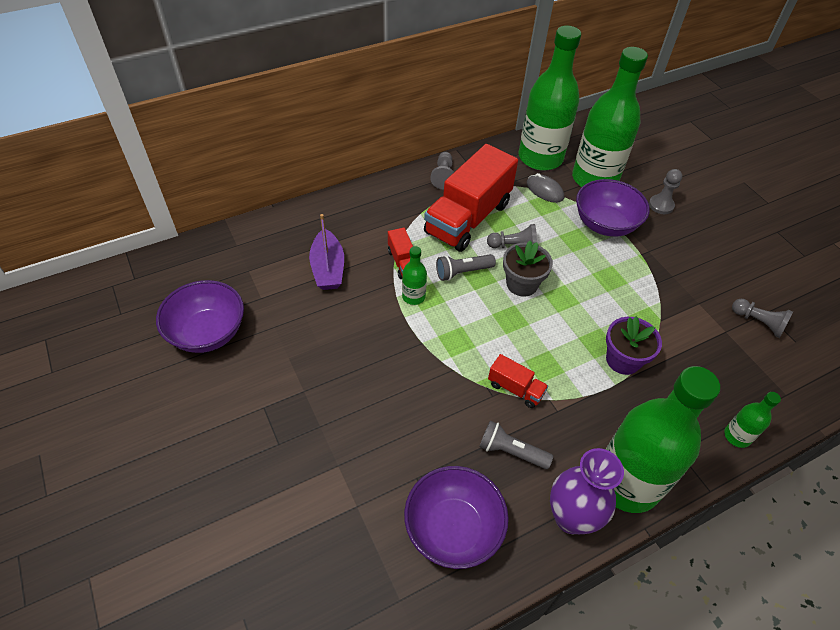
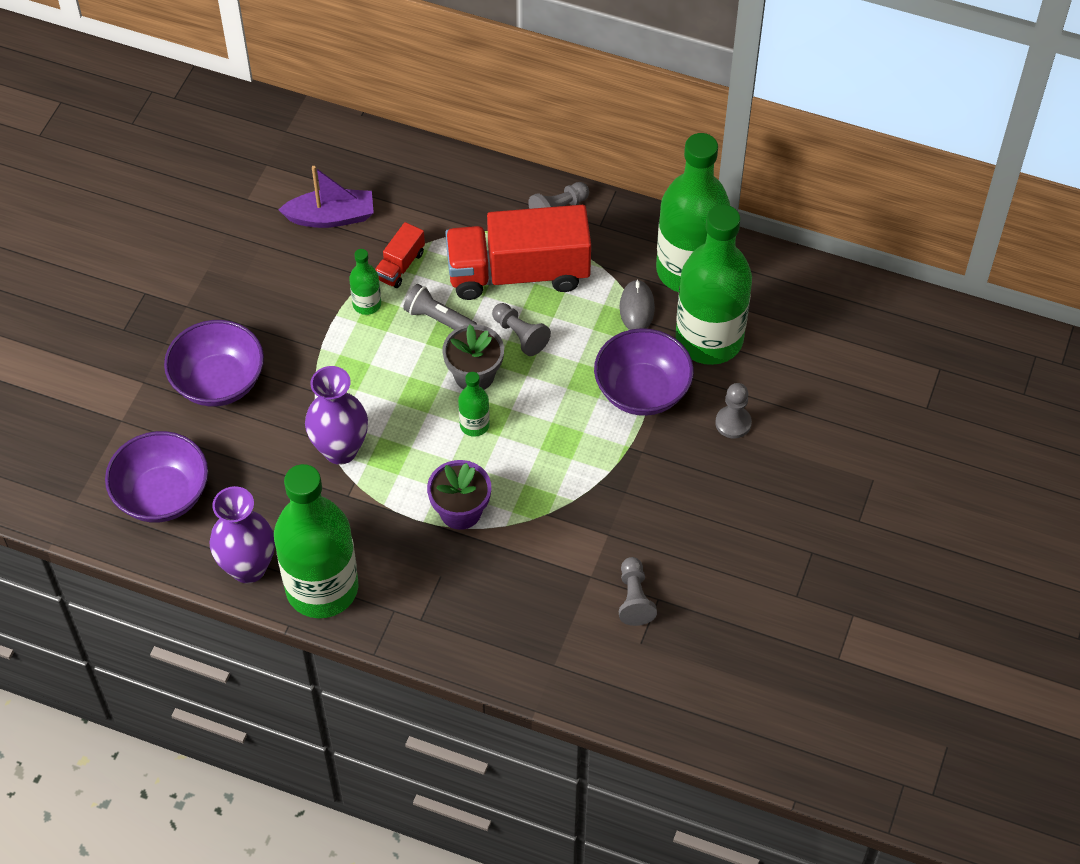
camera: 50 degrees right, 5 degrees up
(208, 332) = (174, 196): purple bowl -> purple bowl (219, 382)
(328, 268) = (331, 217): purple boat -> purple boat turned 135 degrees counterclockwise
(511, 451) = (271, 488): grey flashlight -> none
(515, 389) = (340, 450): red truck -> purple vase
(737, 436) = (458, 646): green bottle -> green bottle (474, 425)

